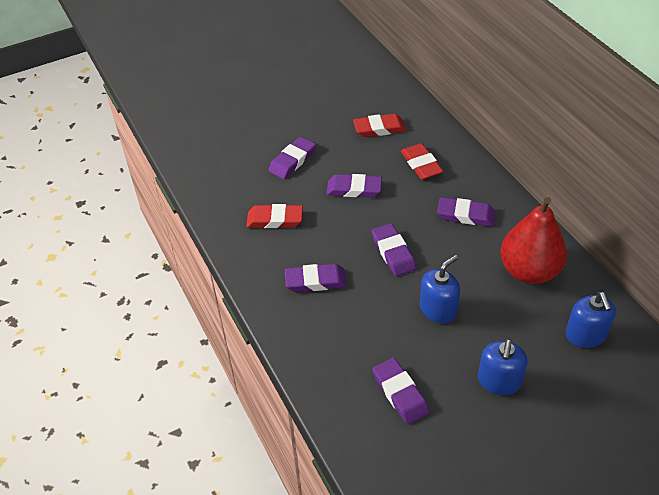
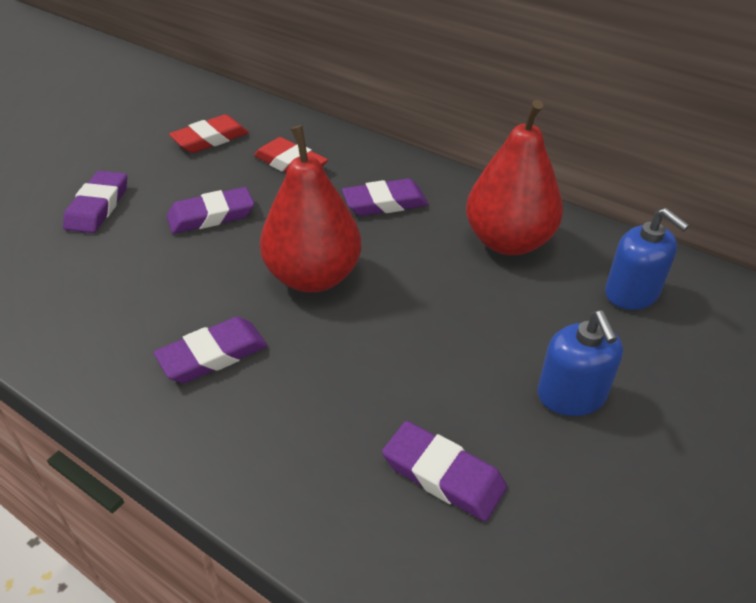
camera: 30 degrees left, 5 degrees down
(275, 219) = (103, 290): red eraser -> none
(393, 252) = (313, 277): purple eraser -> red pear
(438, 309) = (423, 329): blue soap dispenser -> none

